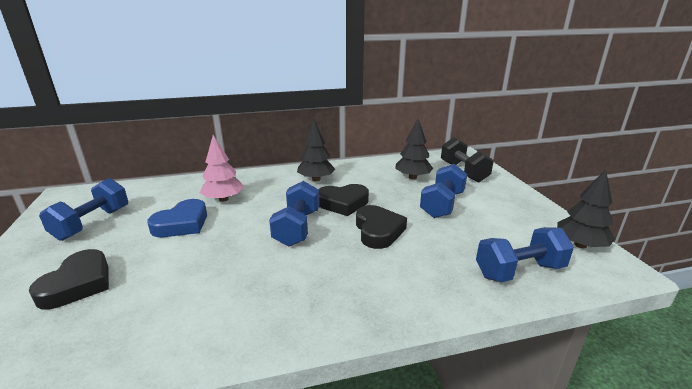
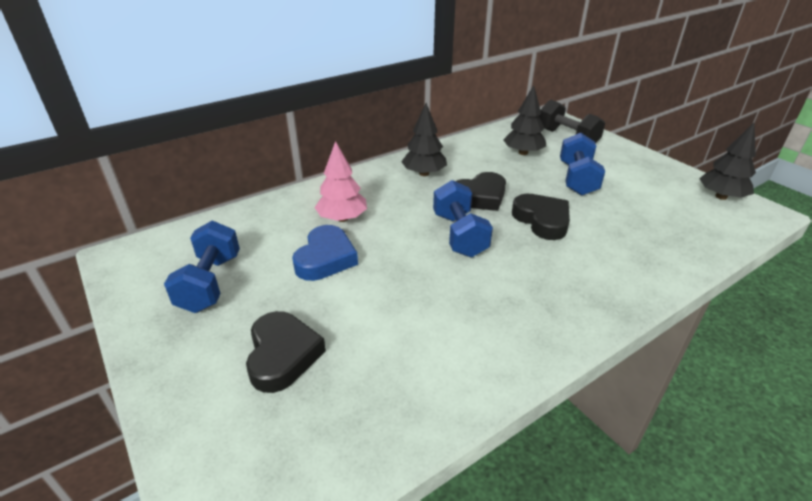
camera: 20 degrees left, 10 degrees up
(519, 271) = (693, 232): blue dumbbell -> none

